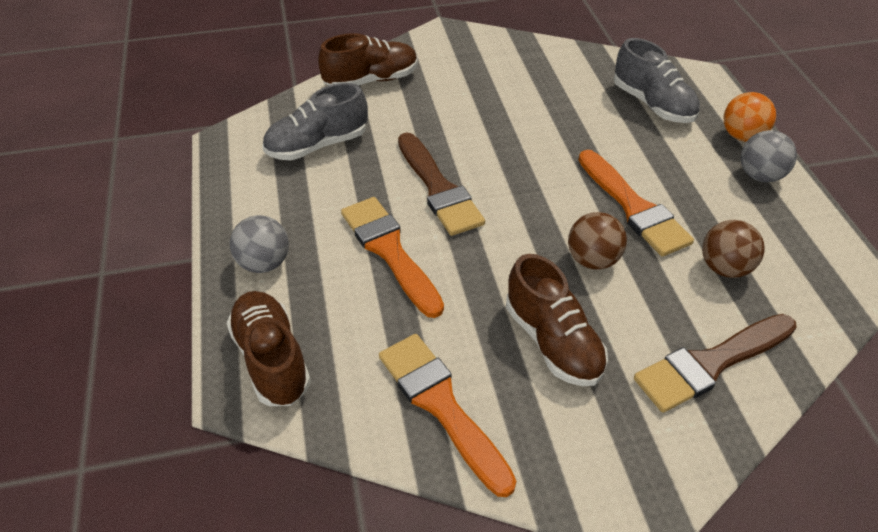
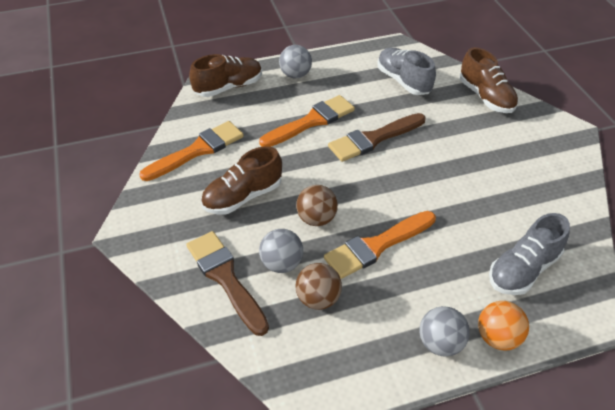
camera: 85 degrees right, 0 degrees up
(675, 300) = (281, 263): none -> grey ball

